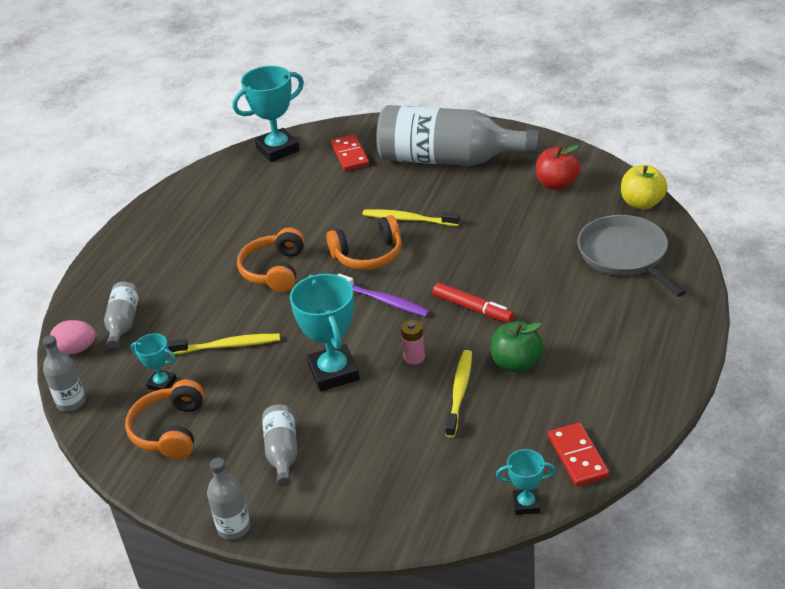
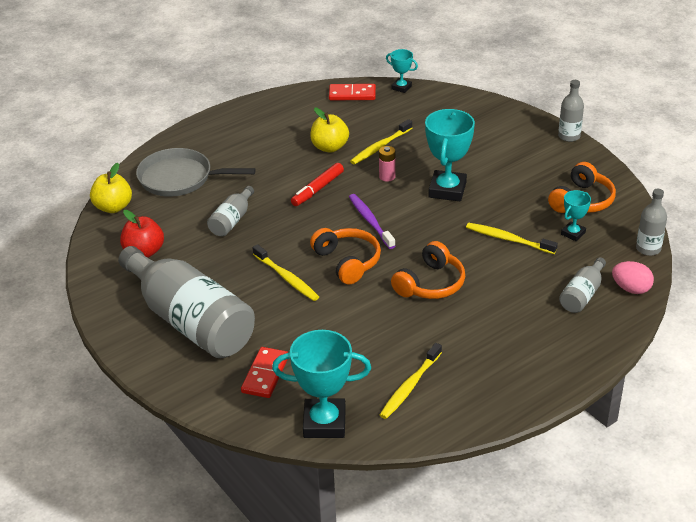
camera: 150 degrees left, 0 degrees up
(162, 383) = (573, 233): turquoise trophy -> turquoise trophy turned 75 degrees clockwise
(232, 193) = (410, 386): none -> yellow toothbrush
(282, 452) = (515, 160): grey bottle -> grey bottle (232, 220)
(368, 255) = (347, 262): orange headphones -> orange headphones turned 45 degrees clockwise
(473, 308) = (317, 189): red marker -> red marker turned 120 degrees counterclockwise
(516, 363) = (329, 147): green apple -> yellow apple
(577, 457) = (352, 94): red domino -> red domino turned 75 degrees clockwise
(625, 255) = (179, 178): grey pan -> grey pan turned 90 degrees clockwise

